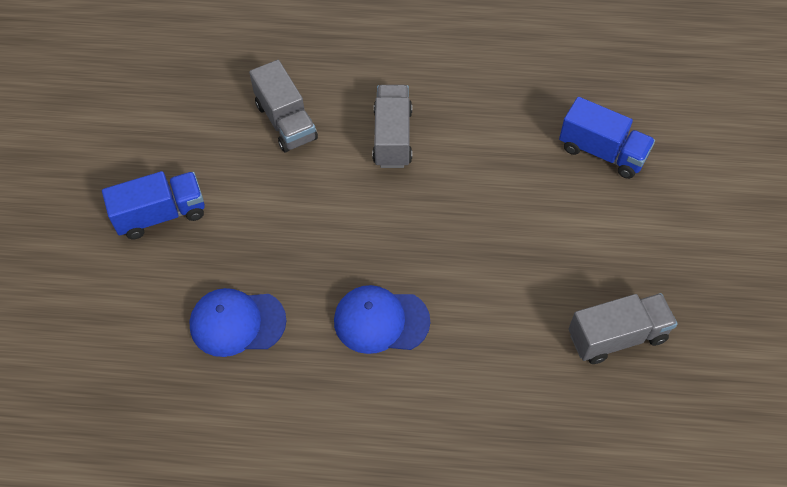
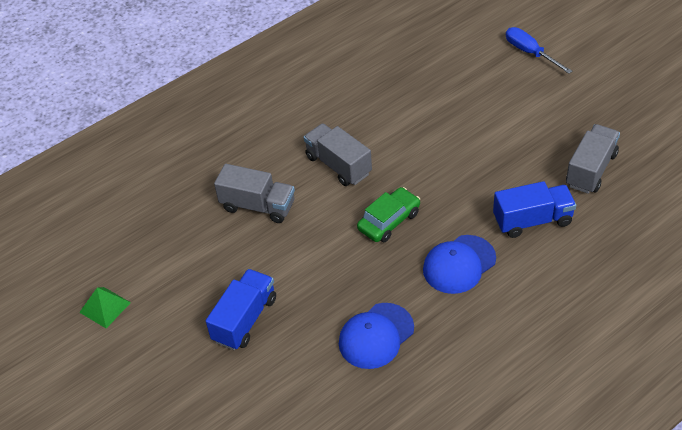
camera: 40 degrees left, 10 degrees down
(83, 115) = (105, 307): none -> green pyramid
(372, 226) = (389, 221): none -> green car
(602, 152) = (468, 85): blue truck -> blue truck (532, 220)
(705, 165) = (530, 53): none -> blue screwdriver

